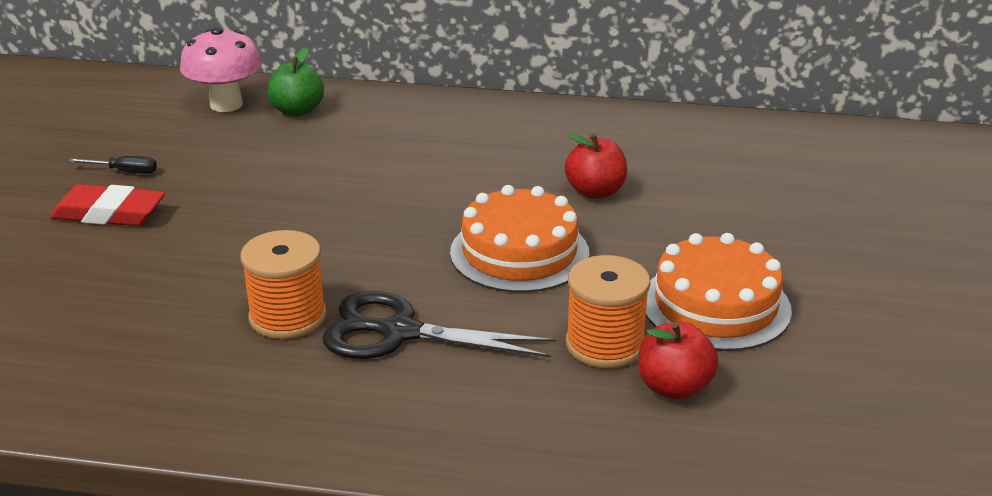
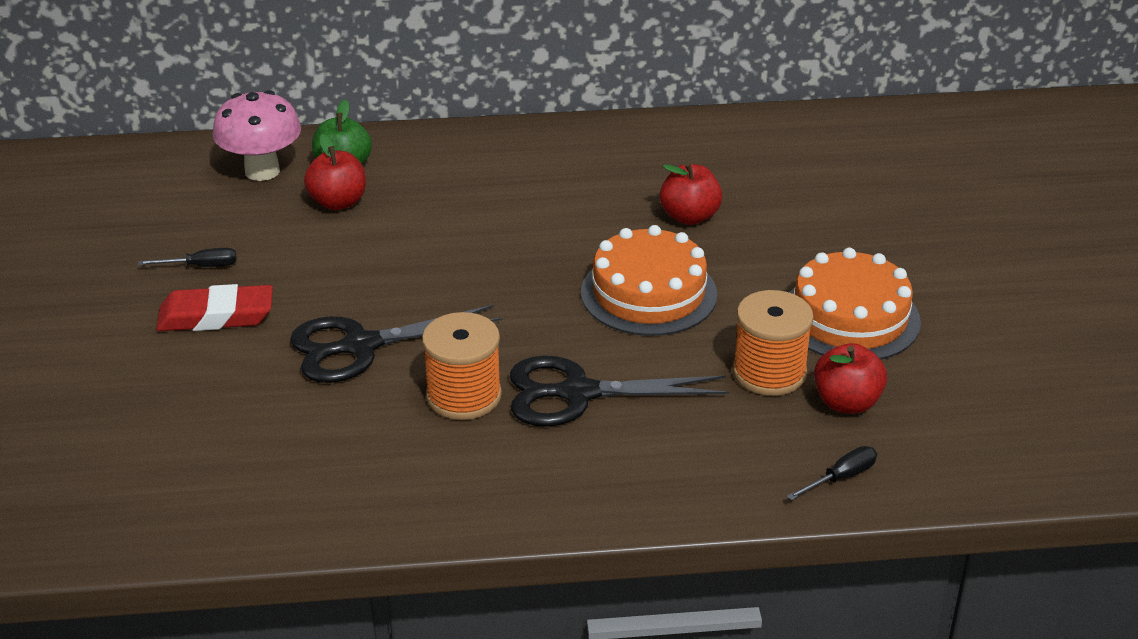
camera: 15 degrees left, 5 degrees up
(219, 258) = (360, 346): none -> black scissors
(276, 137) = (338, 202): none -> red apple
(632, 462) = (841, 477): none -> black screwdriver

